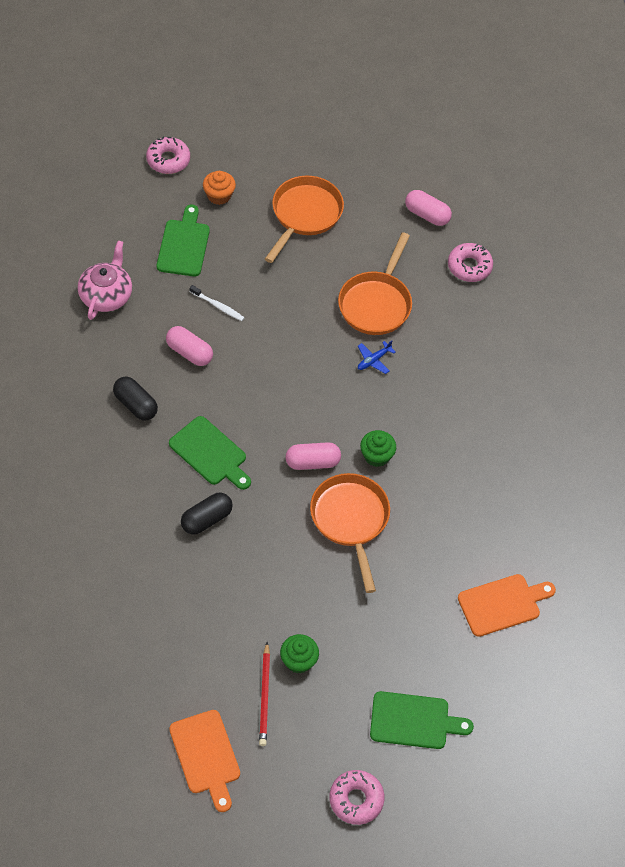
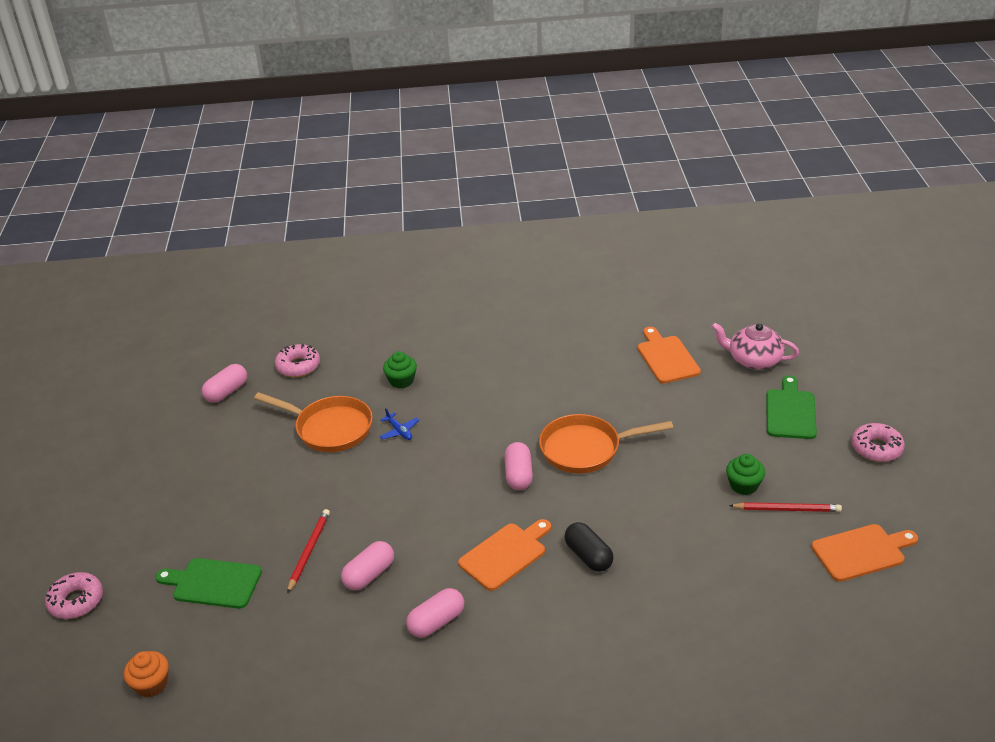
camera: 80 degrees left, 20 degrees down
(106, 295) = (271, 656): pink teapot -> pink teapot (753, 360)
(135, 405) = (436, 622): black capsule -> pink capsule
(210, 453) = (505, 554): green cutting board -> orange cutting board
(218, 306) = (309, 551): white toothbrush -> red pencil
(219, 195) = (148, 552): orange cupcake -> orange cupcake (151, 684)
(304, 215) = (199, 480): orange pan -> none
(376, 456) = (512, 430): green cupcake -> green cupcake (401, 381)

